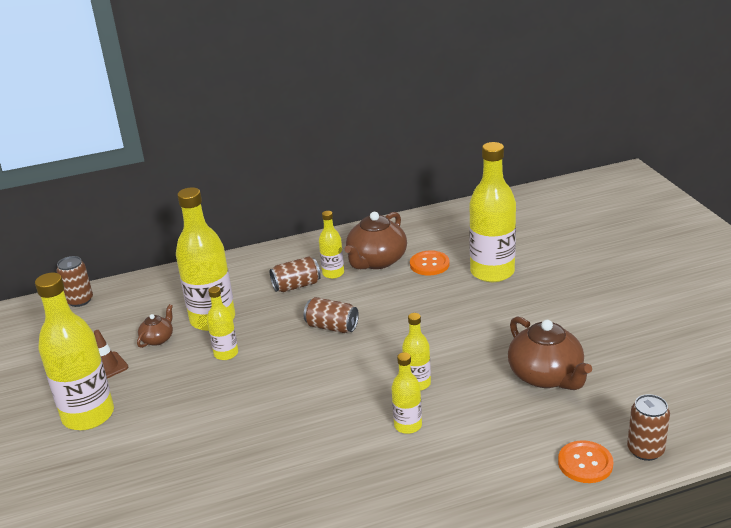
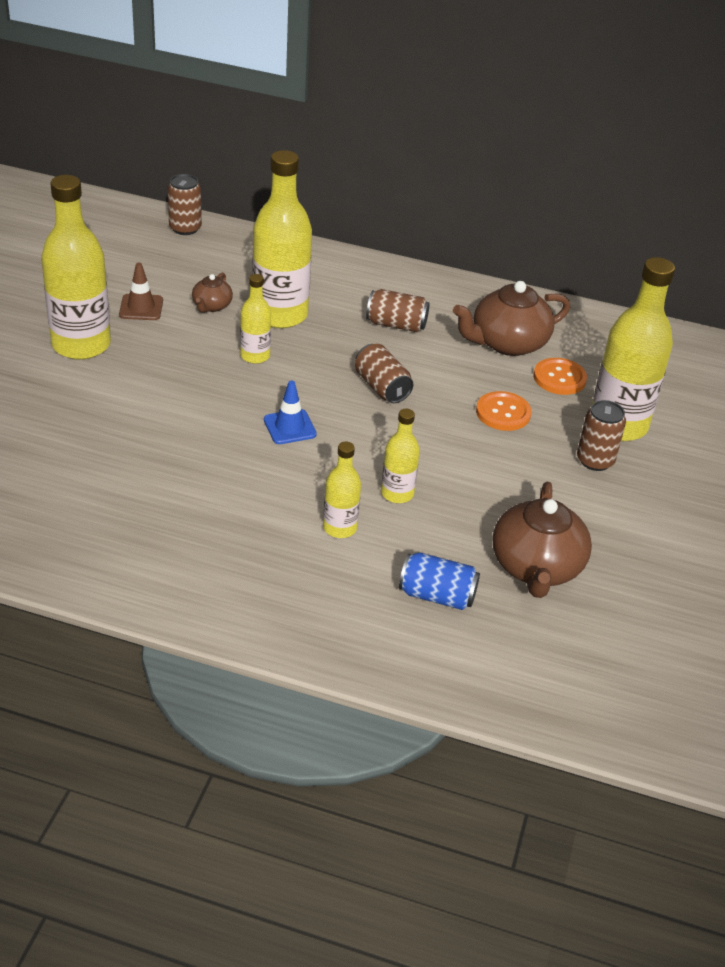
camera: 30 degrees right, 10 degrees up
(158, 339) = (212, 306): brown teapot -> brown teapot turned 135 degrees clockwise
(302, 384) = (289, 427): none -> blue traffic cone
(333, 273) = (447, 332): yellow bottle -> none
(513, 428) = (437, 595): none -> blue can
(585, 463) = (465, 675): orange button -> orange button (503, 413)
(645, 450) = (544, 704): brown can -> brown can (595, 460)

